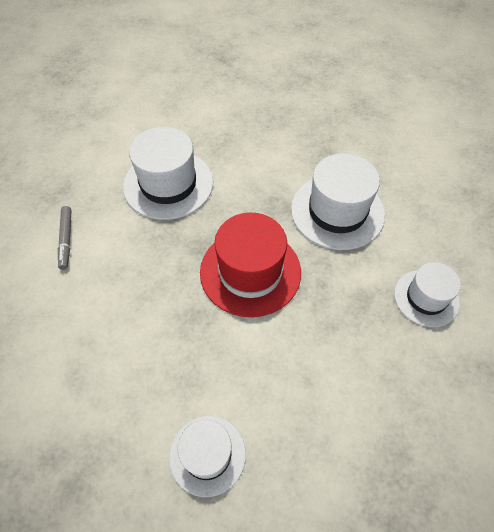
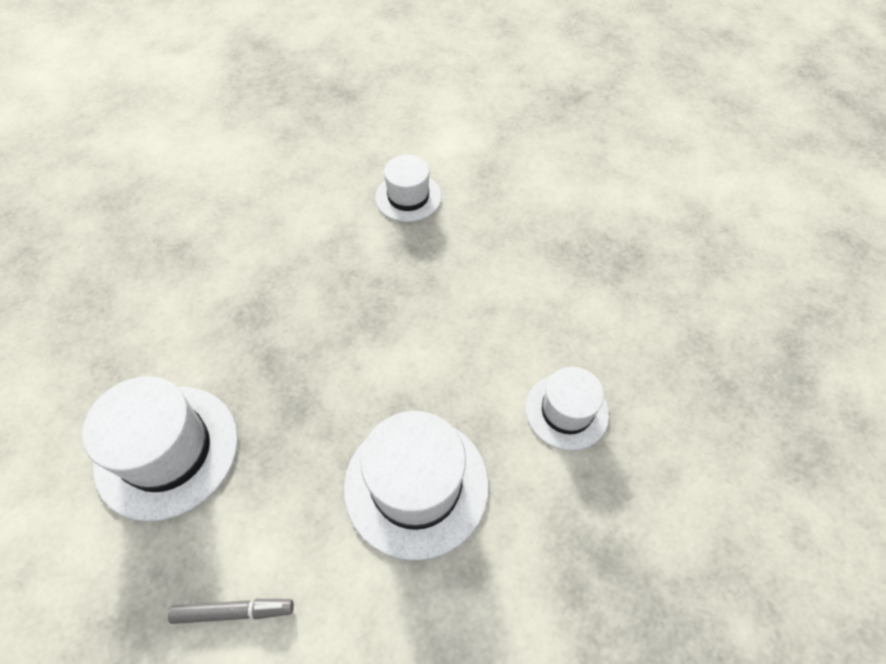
camera: 85 degrees left, 0 degrees up
(250, 272) = (346, 352): red hat -> none
(337, 211) = (279, 252): white hat -> white hat (416, 485)

